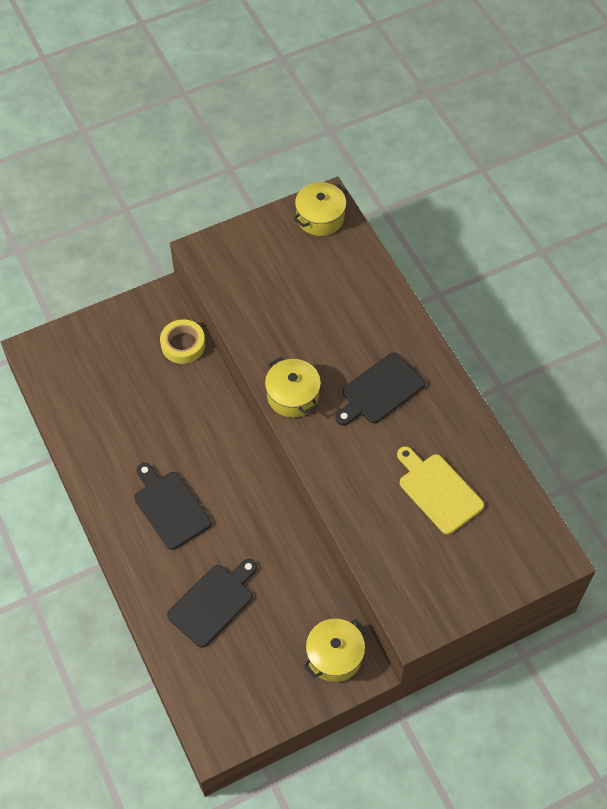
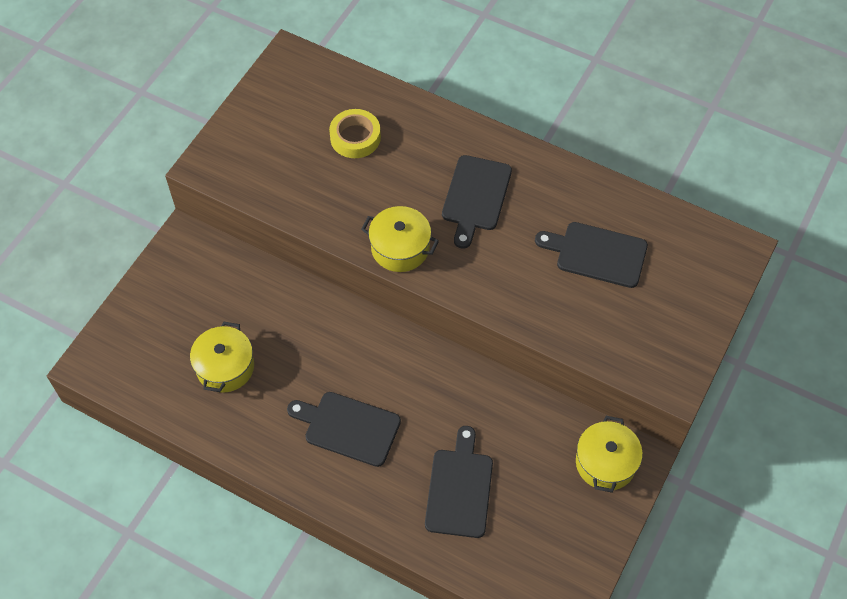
camera: 35 degrees left, 0 degrees up
(183, 344) = (239, 270): yellow tape -> yellow tape (355, 137)
(320, 217) = (295, 74): yellow pot -> yellow pot (225, 367)
(438, 491) = (597, 254): yellow cutting board -> black cutting board

